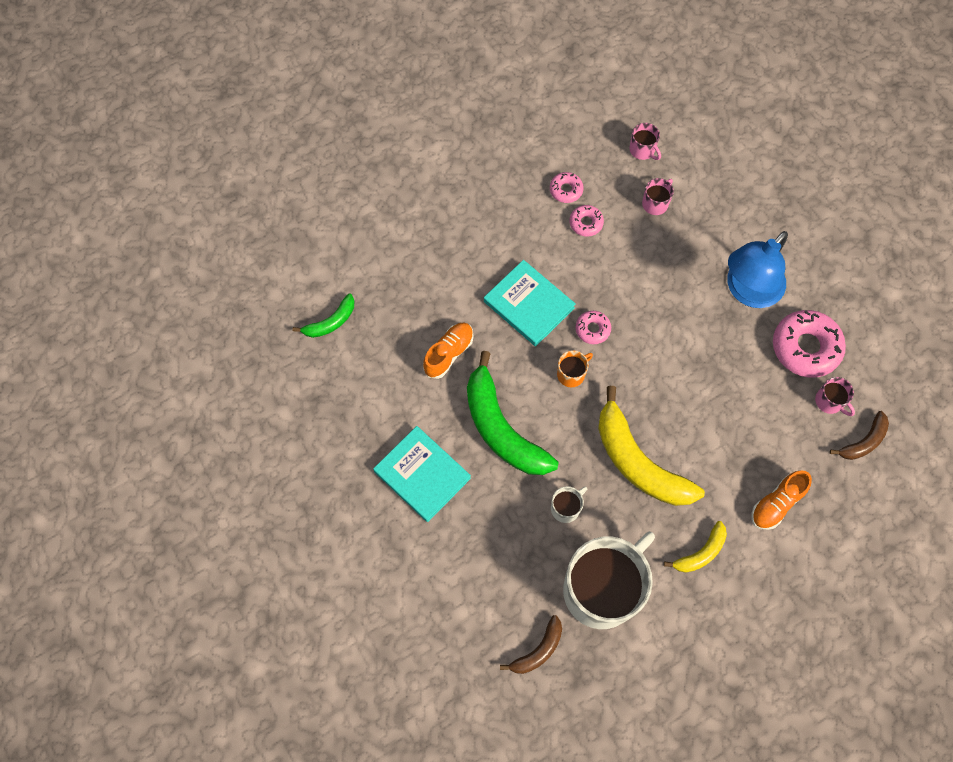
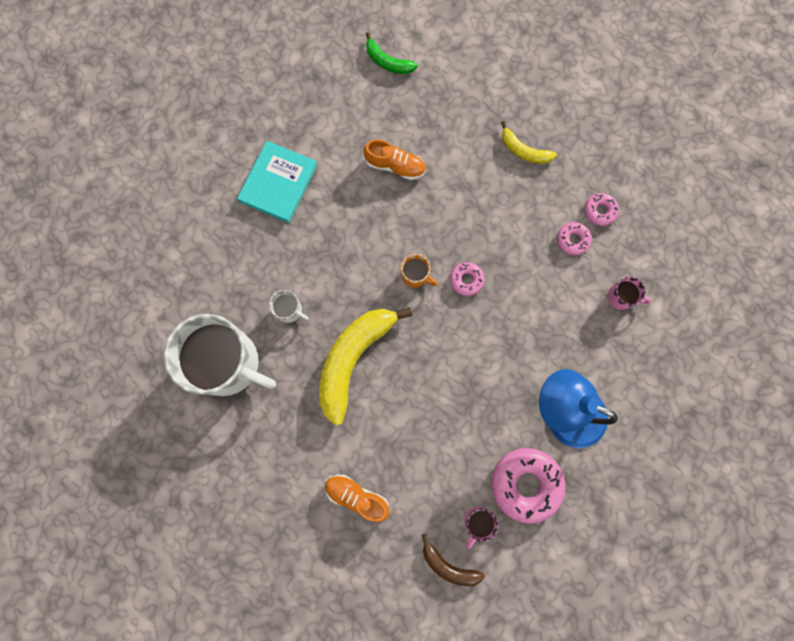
camera: 70 degrees right, 10 degrees up
(501, 428) = (343, 232): green banana -> none
(529, 304) = (468, 217): turquoise book -> none
(538, 650) = (160, 327): brown banana -> none
(642, 150) = (675, 267): pink mug -> none
(700, 553) = (287, 439): yellow banana -> yellow banana (523, 151)

